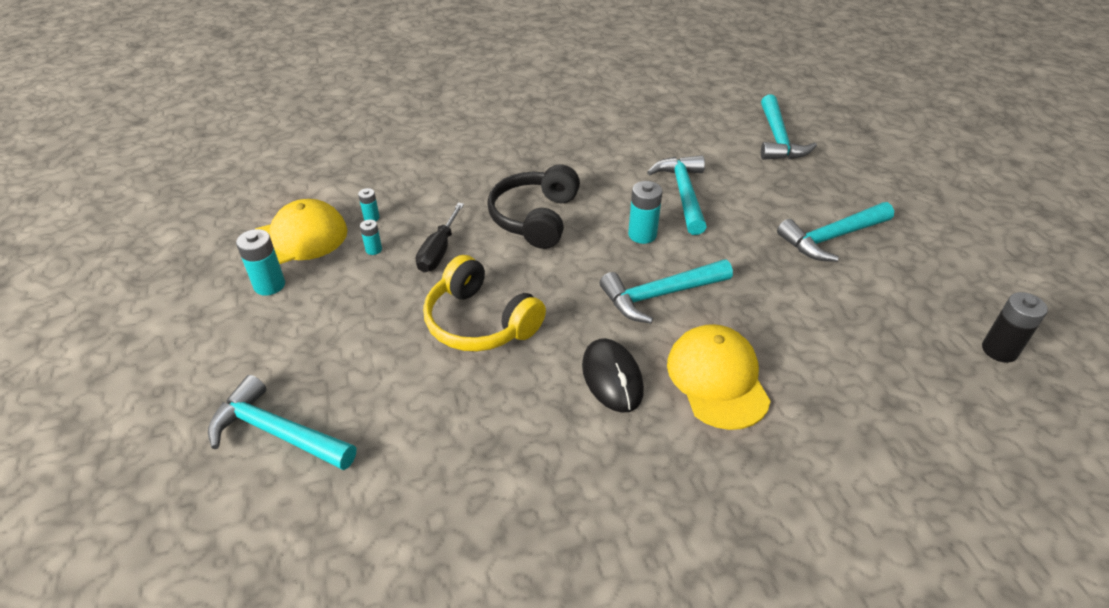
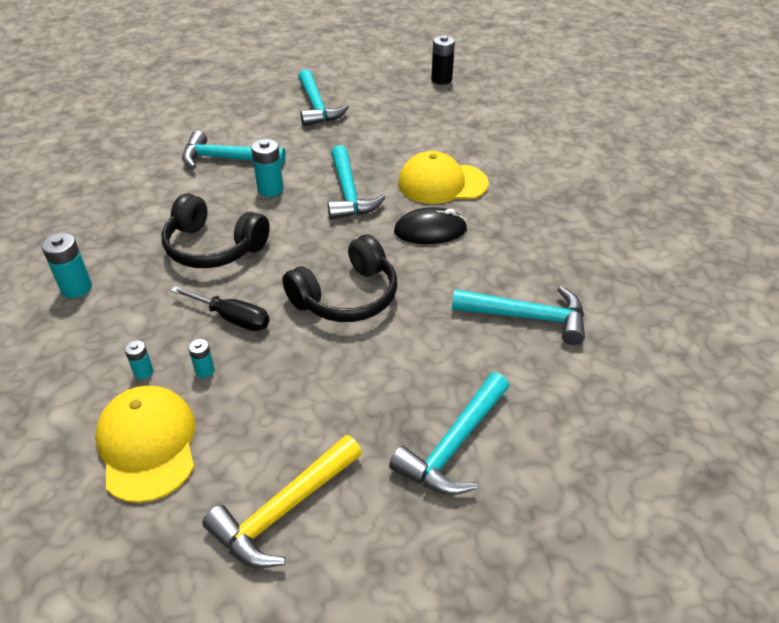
camera: 80 degrees left, 0 degrees up
(223, 326) = (284, 510): none -> yellow hammer
(269, 285) = (227, 468): turquoise battery -> turquoise battery (76, 288)
(480, 322) = (346, 296): yellow headphones -> black headphones
(777, 139) = (180, 100): turquoise hammer -> turquoise hammer (527, 317)

